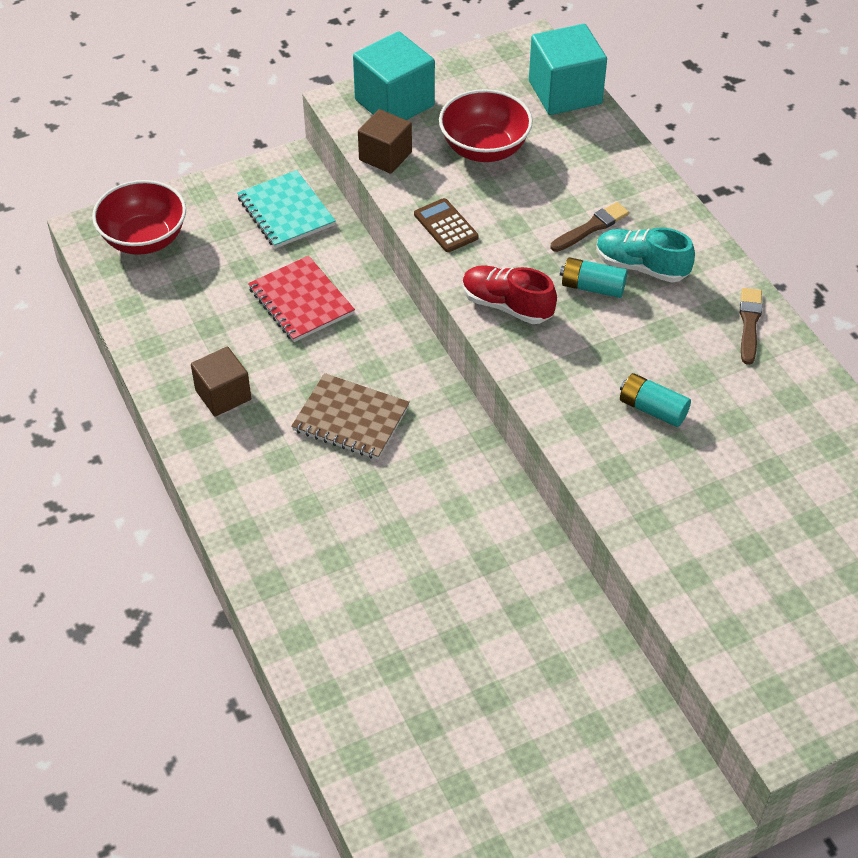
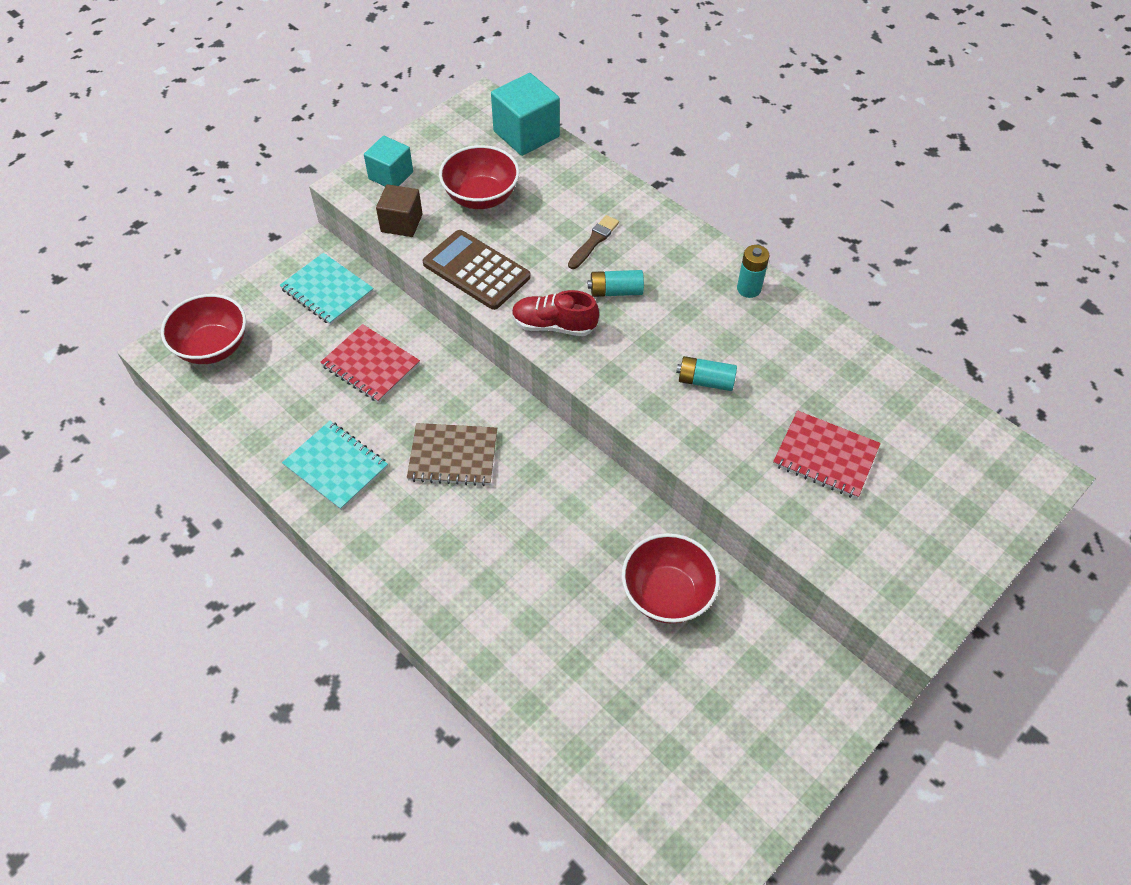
camera: 20 degrees left, 5 degrees up
(223, 395) = (336, 466): brown cube -> turquoise notebook
(394, 103) = (391, 175): turquoise cube -> turquoise cube, size x0.65
(445, 226) = (476, 270): brown calculator -> brown calculator, size x1.75
(525, 628) = (667, 593): none -> red bowl
(641, 267) = (646, 264): turquoise shoe -> none
(749, 323) = (748, 289): brown brush -> turquoise battery
(756, 526) = (825, 456): none -> red notebook

